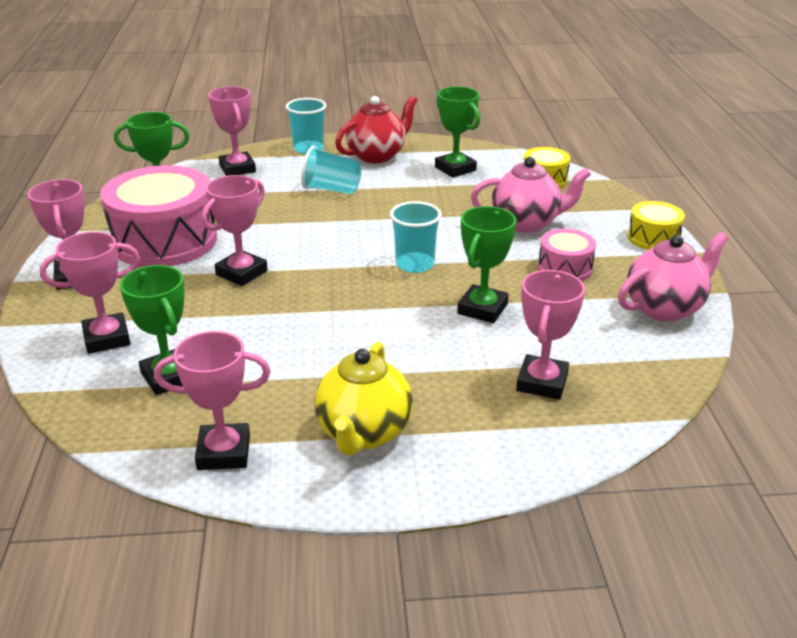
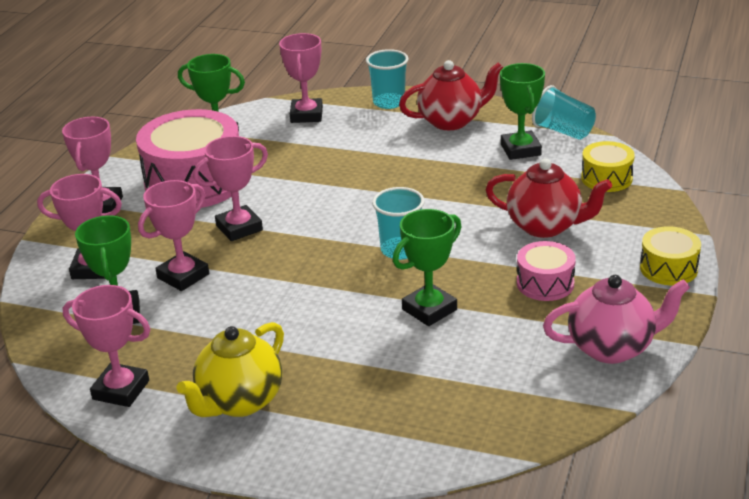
camera: 25 degrees right, 0 degrees up
(332, 189) = (379, 153): turquoise cup -> turquoise cup (563, 131)
(526, 223) = (545, 226): pink teapot -> red teapot
(542, 382) = (428, 394): pink trophy -> pink trophy (183, 276)

